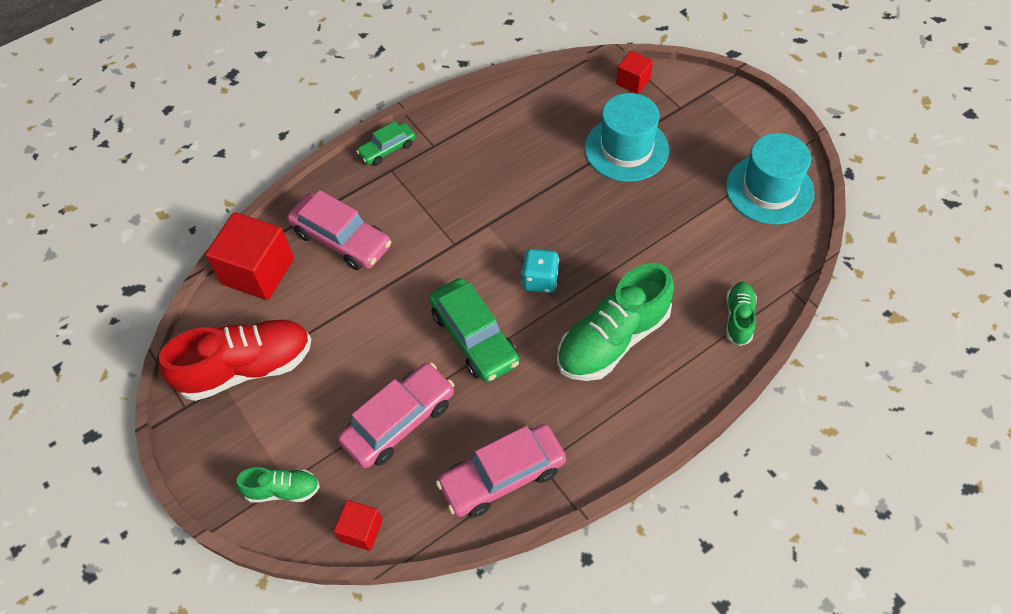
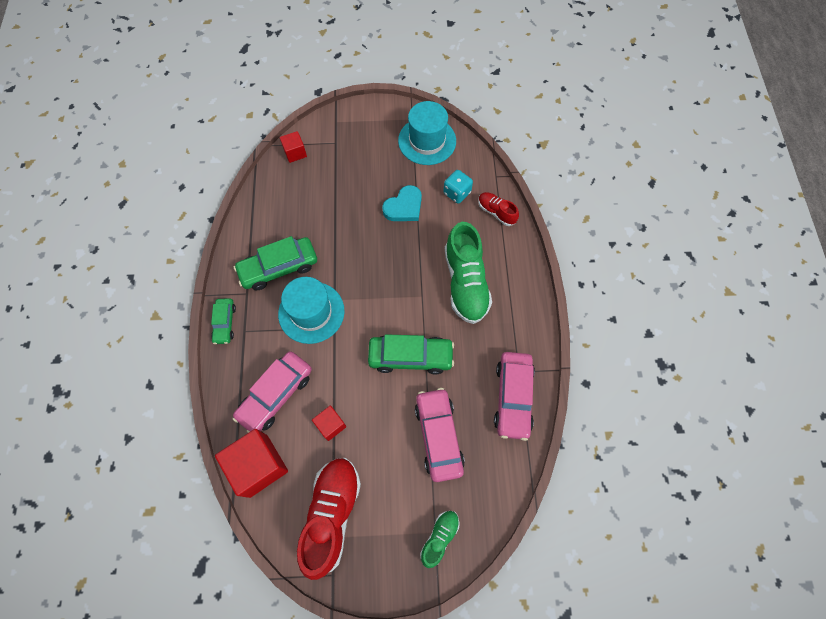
camera: 60 degrees left, 10 degrees up
(341, 239) = (276, 395): pink car -> pink car turned 150 degrees clockwise
(361, 530) = (497, 501): red cube -> red cube (331, 425)
(484, 153) = (279, 268): none -> green car
(540, 280) = (398, 295): turquoise dice -> turquoise dice (457, 193)
(626, 149) = (341, 189): turquoise hat -> turquoise hat (311, 312)
(658, 219) = (404, 207): none -> turquoise heart
(739, 318) = (496, 212): green shoe -> red shoe

